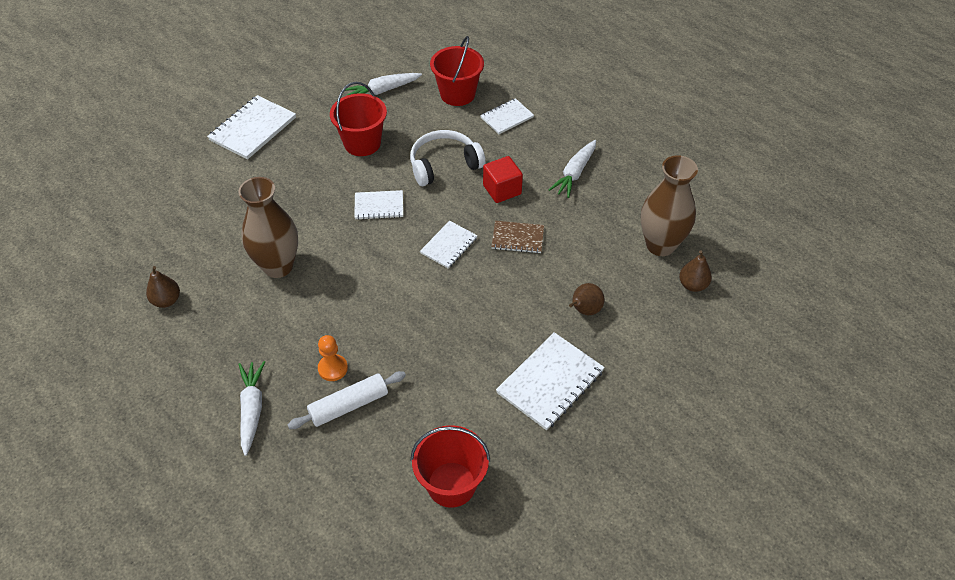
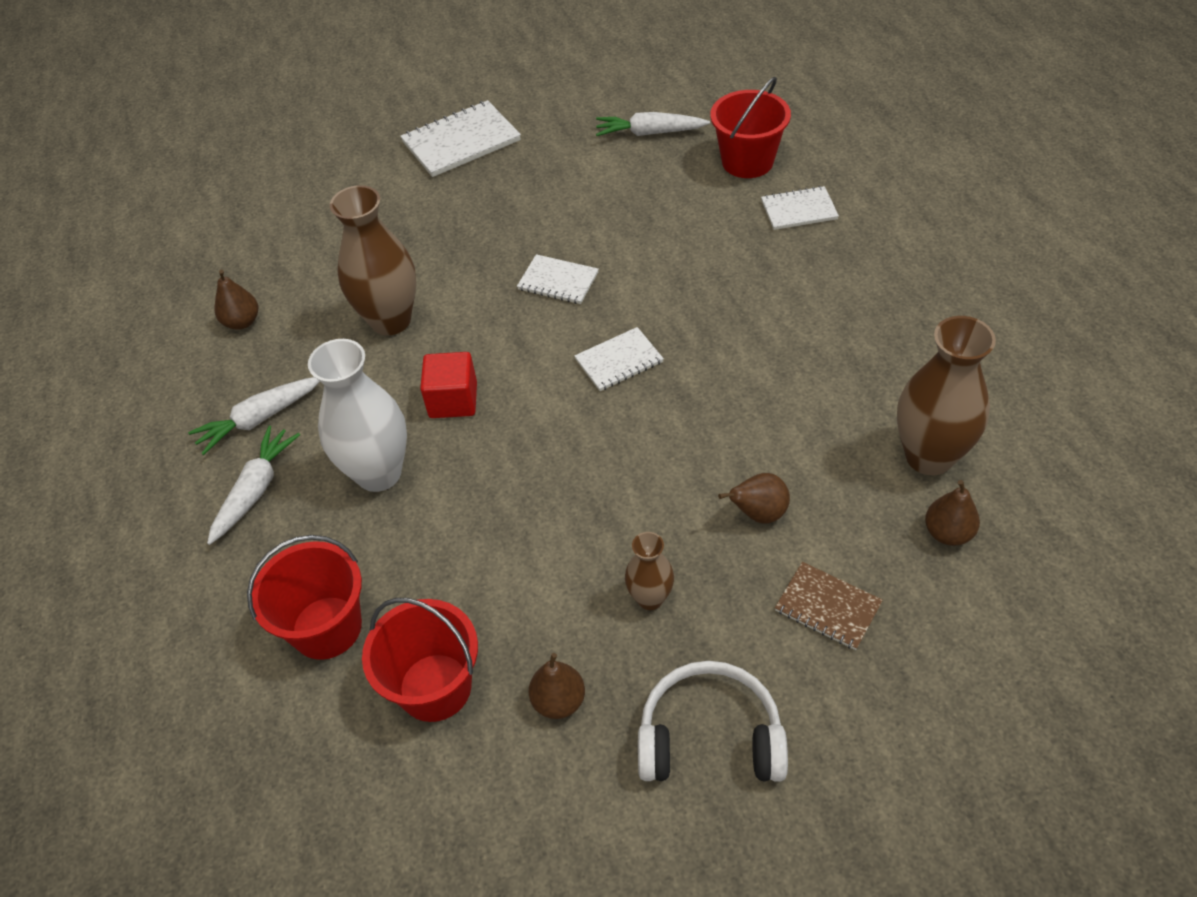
camera: 30 degrees right, 0 degrees up
(333, 368) = (379, 473): orange pawn -> white vase
(349, 405) = (370, 529): white rolling pin -> none
(362, 143) = (584, 194): red bucket -> red bucket (327, 627)
(444, 165) = (675, 251): white headphones -> white headphones (710, 737)
(502, 190) = (735, 307): red cube -> red cube (453, 400)
(517, 238) = (719, 380): brown notebook -> brown notebook (827, 607)
(531, 462) = (559, 701): none -> brown pear
(550, 382) = (650, 598): white notebook -> brown vase
(574, 173) = (854, 314): white carrot -> white carrot (259, 419)

